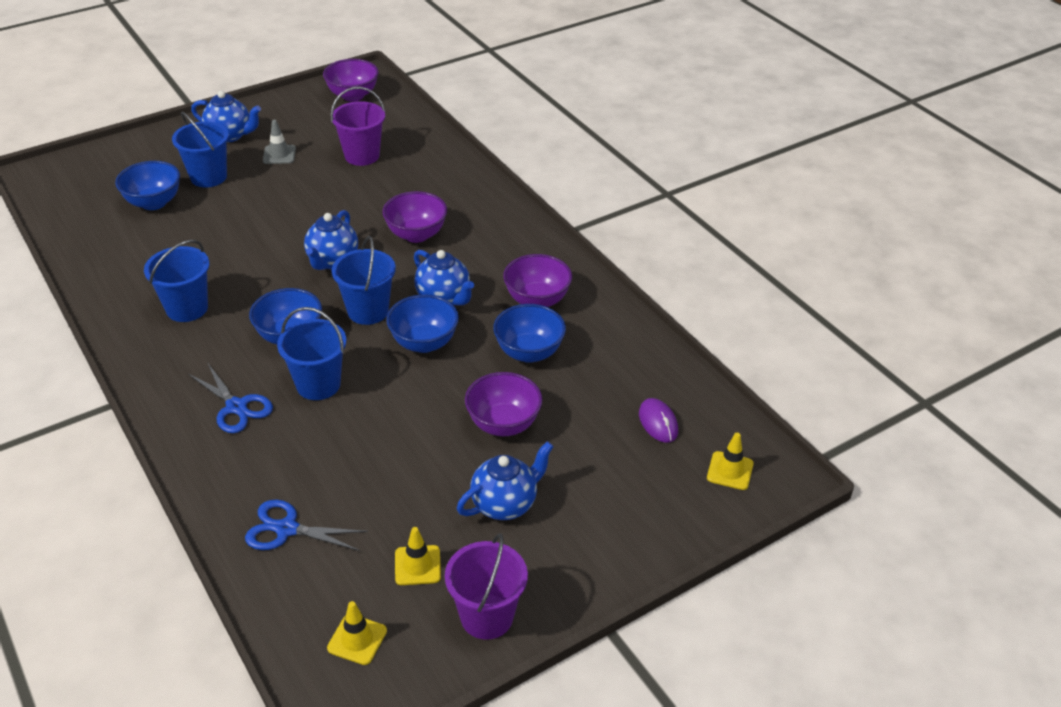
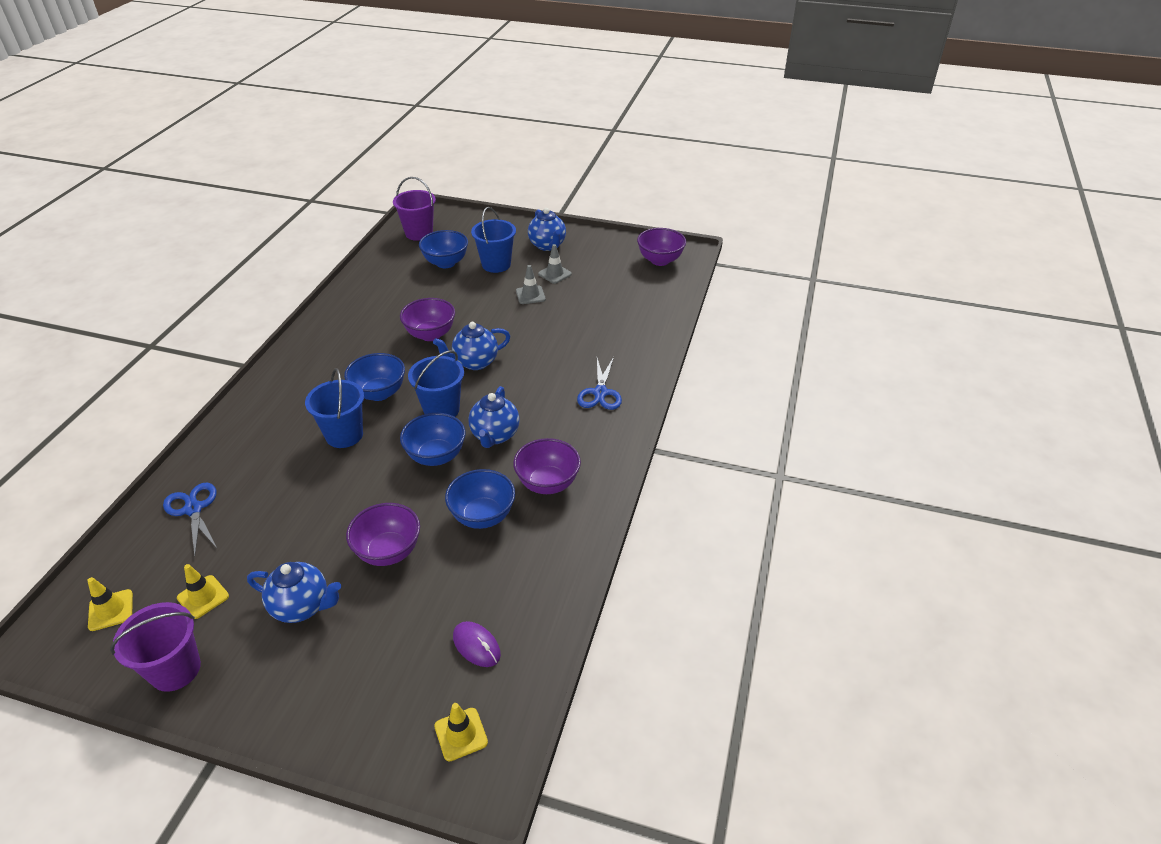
camera: 50 degrees right, 0 degrees up
(187, 308) = (362, 337): blue bucket -> none
(236, 407) = (290, 414): blue scissors -> blue scissors (600, 393)
(287, 183) = (530, 295): none -> grey traffic cone
(362, 156) = (601, 304): purple bucket -> purple bucket (419, 233)
(416, 235) = (548, 380): purple bowl -> purple bowl (430, 334)
(658, 422) = (476, 645): purple mouse -> purple mouse turned 75 degrees counterclockwise

